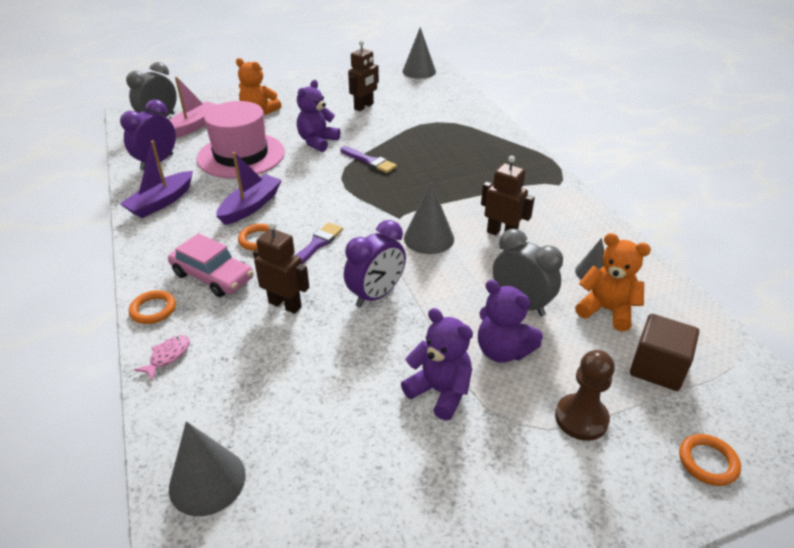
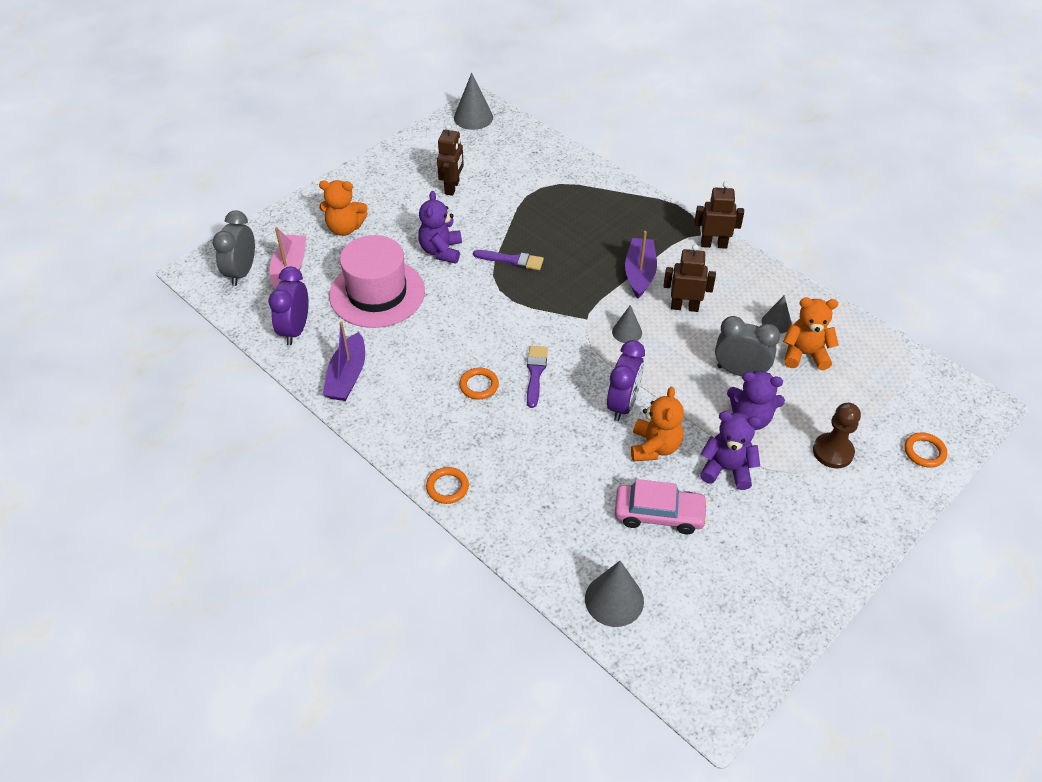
camera: 25 degrees left, 10 degrees up
(168, 356) = (499, 522): pink fish -> none
(213, 276) = (470, 437): pink car -> pink car (659, 514)
(251, 206) = (440, 351): purple boat -> purple boat (639, 273)
(285, 304) = (555, 441): brown robot -> brown robot (713, 244)
(377, 343) = (654, 447): none -> orange teddy bear
(429, 238) = (627, 332): grey cone -> grey cone, size x0.62
(657, 368) = (862, 392): brown cube -> none

